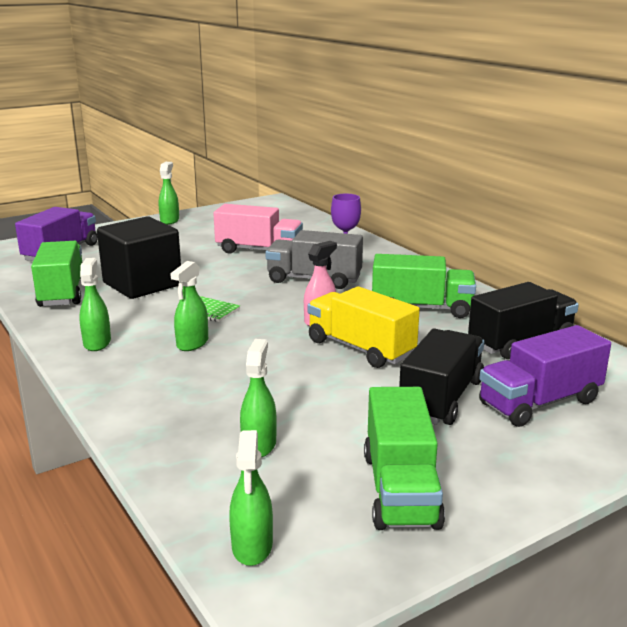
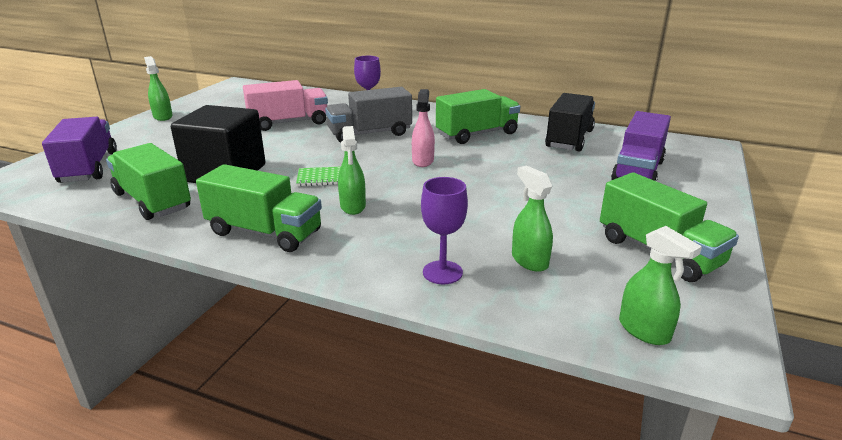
camera: 35 degrees left, 5 degrees up
(97, 343) = (264, 232): green spray bottle -> green truck
(171, 425) = (442, 272): none -> purple goblet
(360, 348) = (482, 171): yellow truck -> none
(441, 398) = (584, 187): black truck -> none

